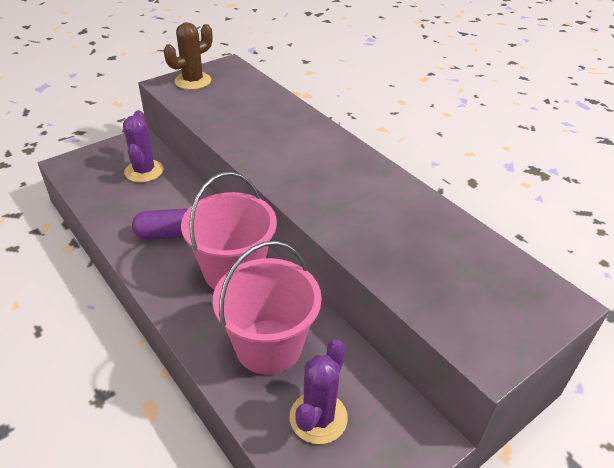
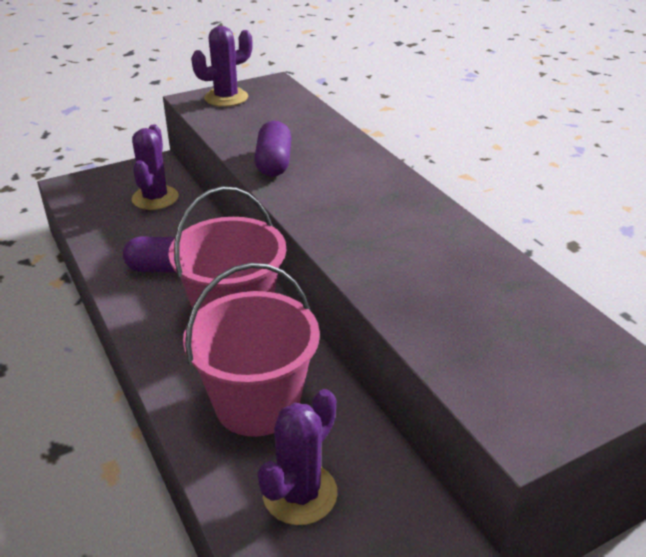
camera: 10 degrees right, 5 degrees down
(193, 81) = (226, 98): brown cactus -> purple cactus
(247, 140) = (274, 163): none -> purple capsule

